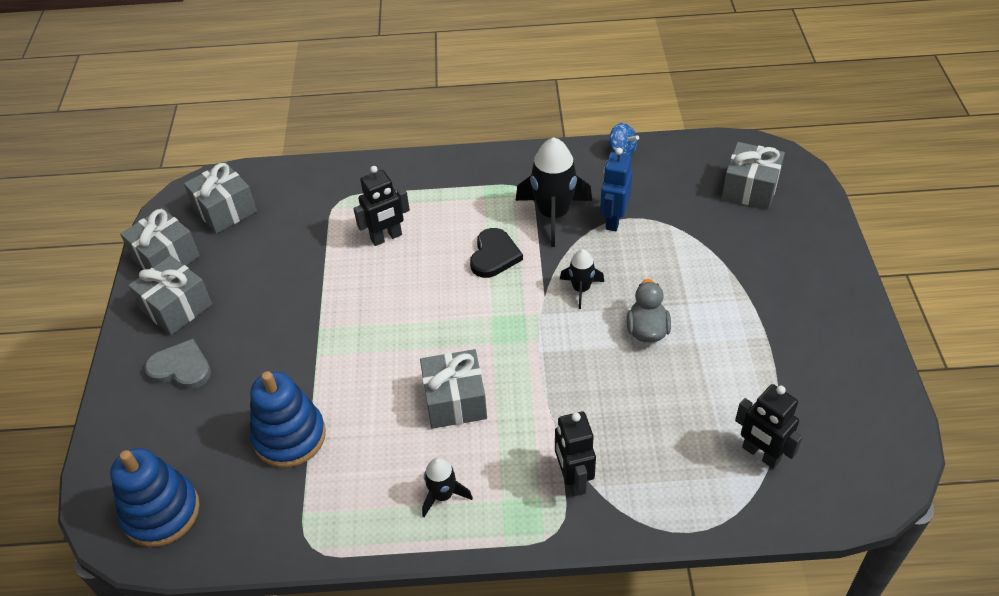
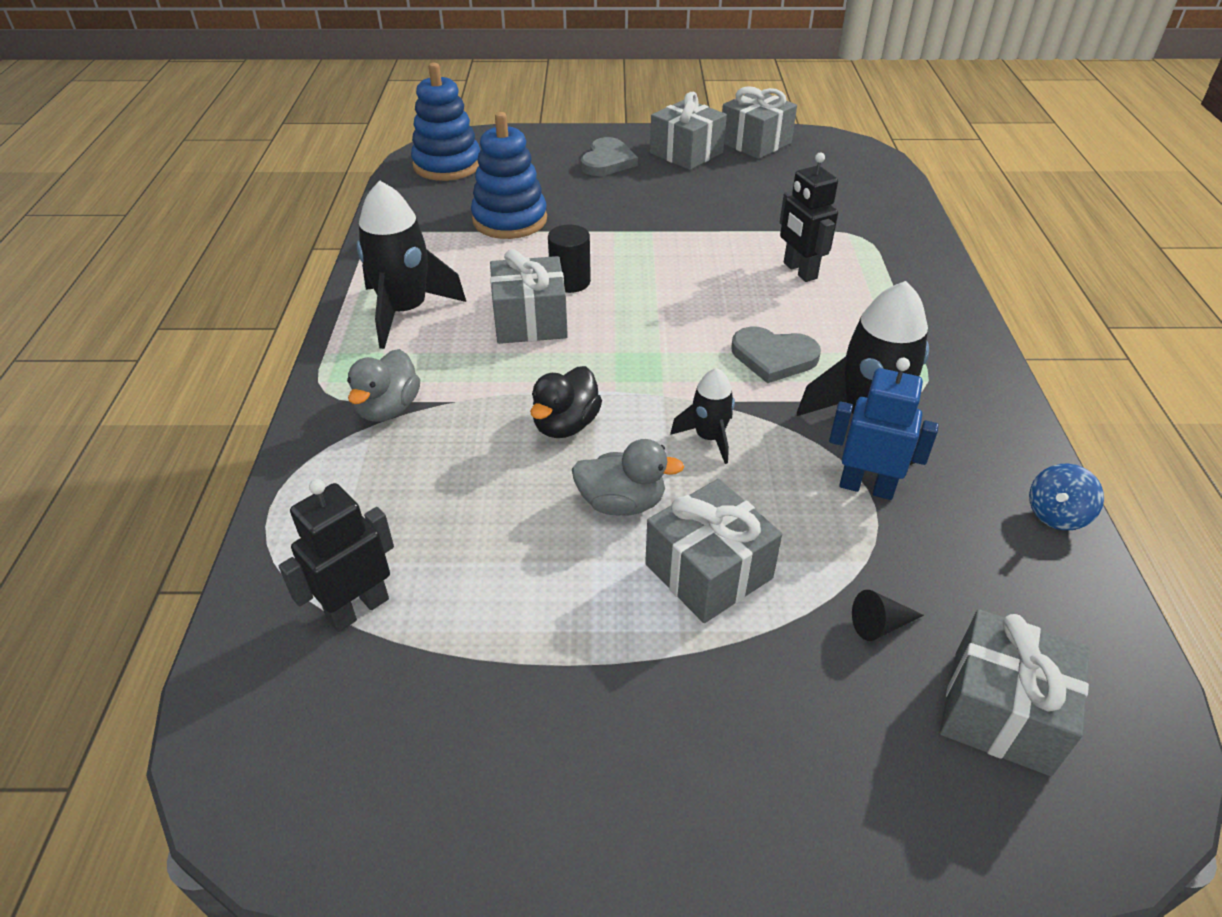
camera: 90 degrees right, 5 degrees down
(225, 210) = (831, 168): grey gift -> grey gift (708, 571)
(398, 379) = (570, 282): none -> black cylinder
(443, 495) = (405, 312): black rocket -> black rocket, size x1.85
(494, 255) = (773, 357): black heart -> grey heart
(573, 479) = (388, 408): black robot -> grey duck
(578, 365) = (566, 425): none -> black duck
(711, 223) = (880, 625): none -> black cone

